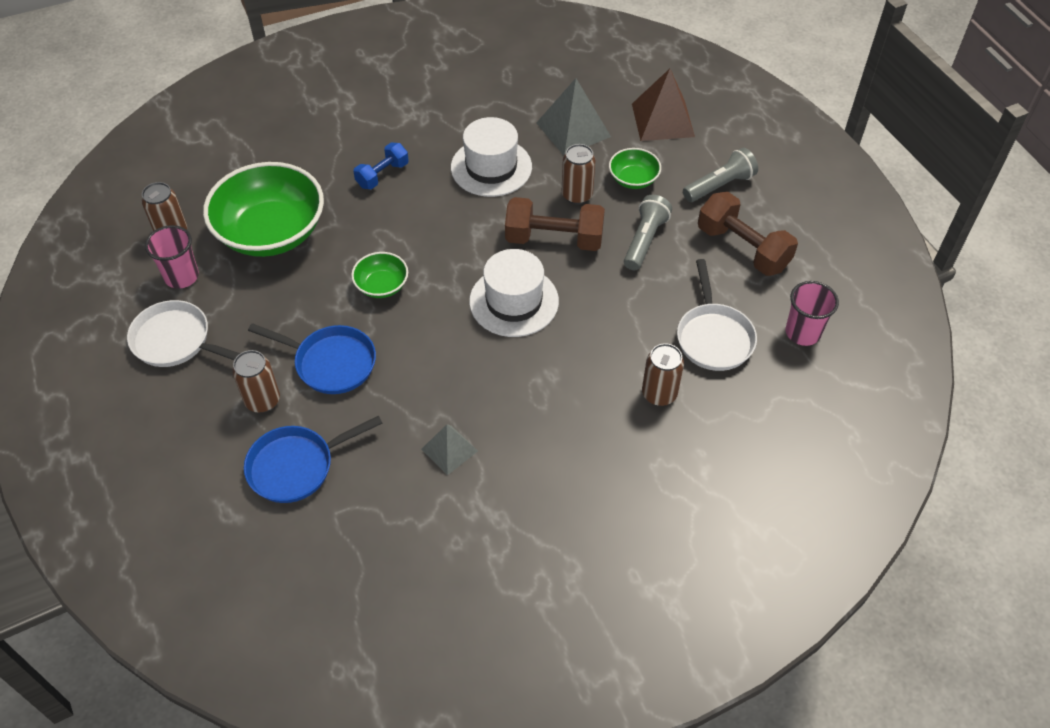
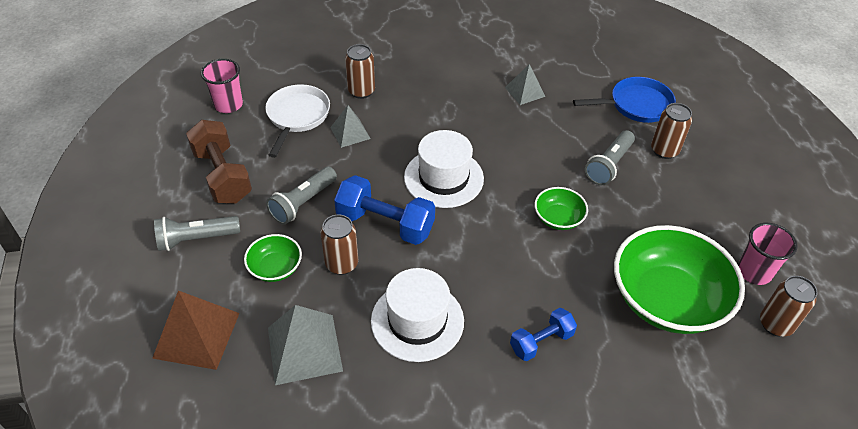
camera: 165 degrees left, 5 degrees down
(176, 341) = (746, 212): white pan -> none
(331, 363) = (608, 165): blue pan -> grey flashlight
(554, 239) = (385, 224): brown dumbbell -> blue dumbbell
(641, 331) = (350, 133): none -> grey pyramid

